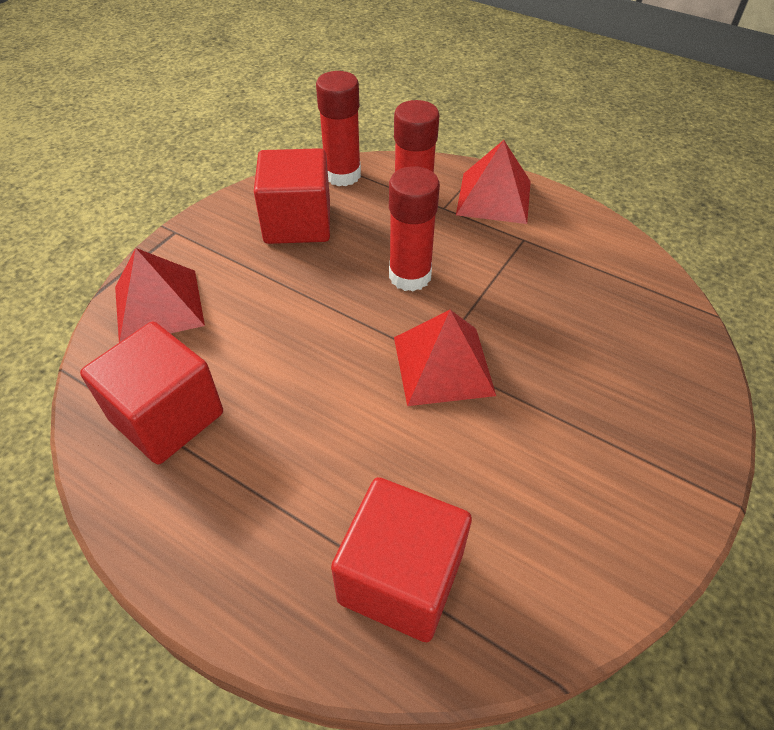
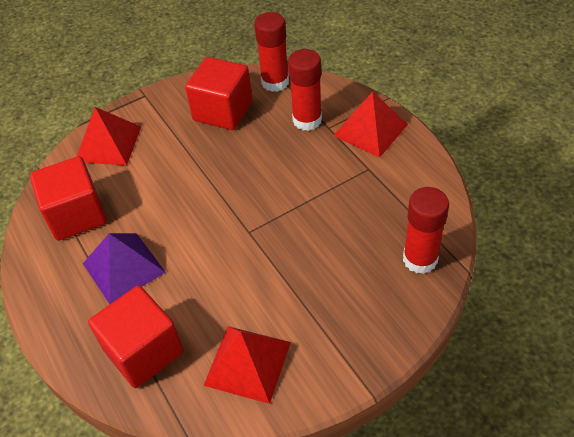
camera: 30 degrees right, 0 degrees up
(290, 467) = (123, 268): none -> purple pyramid
(410, 276) = (270, 171): red glue stick -> red glue stick (420, 259)
(443, 365) = (250, 239): red pyramid -> red pyramid (247, 363)

